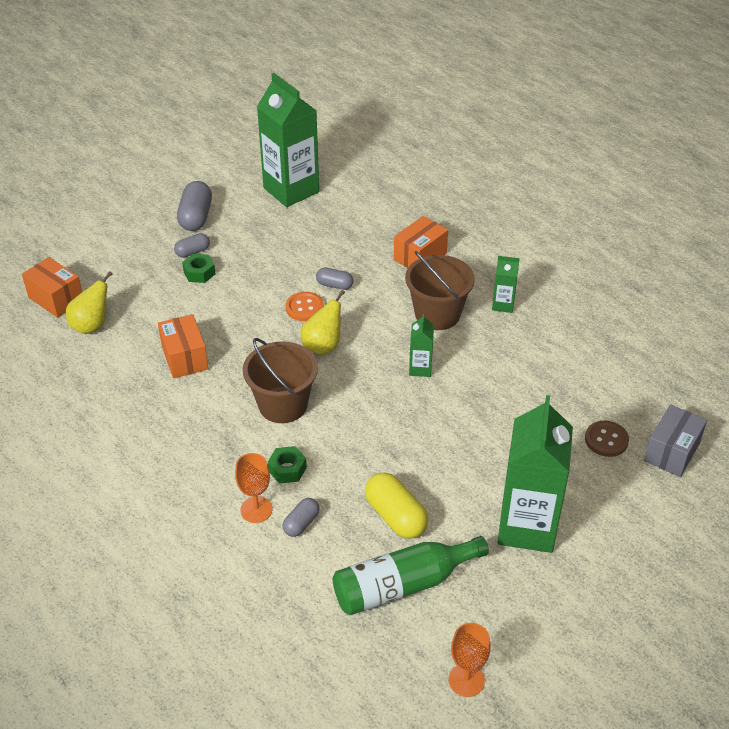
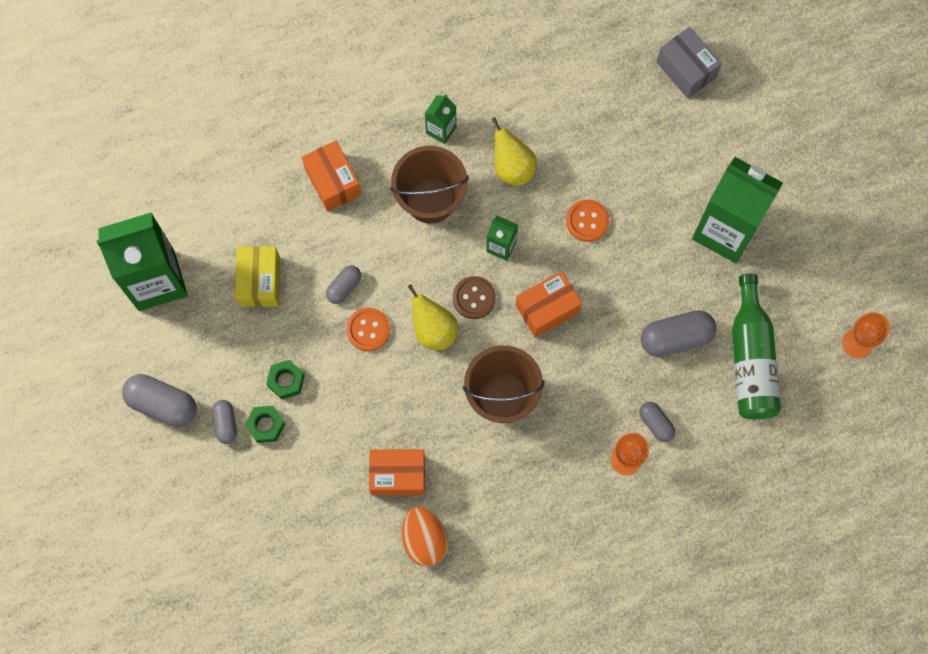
camera: 70 degrees left, 30 degrees up
(56, 299) = (247, 594): orange box -> orange box (547, 309)
(92, 325) = (309, 563): yellow pear -> yellow pear (512, 167)
(133, 389) = (424, 539): none -> orange egg
(287, 469) = (587, 416): green nut -> green nut (286, 381)
(316, 240) = (260, 281): none -> yellow box
(395, 516) = (676, 338): yellow capsule -> grey capsule
(476, 420) = (587, 221): none -> orange button
(606, 440) = (652, 118): brown button -> brown button (474, 298)

